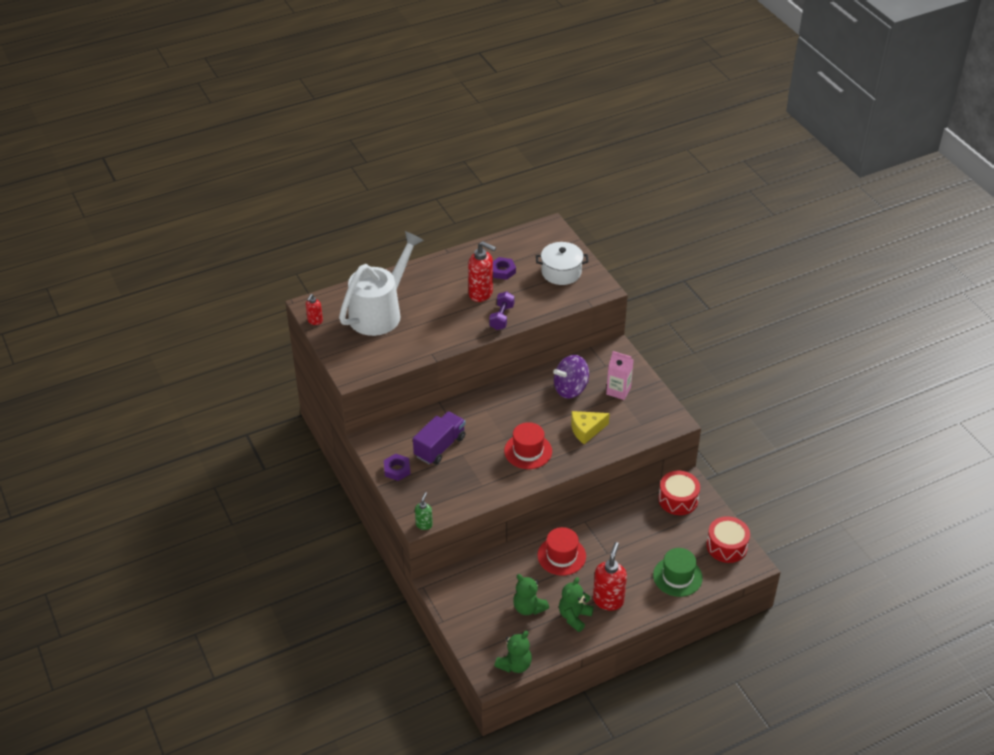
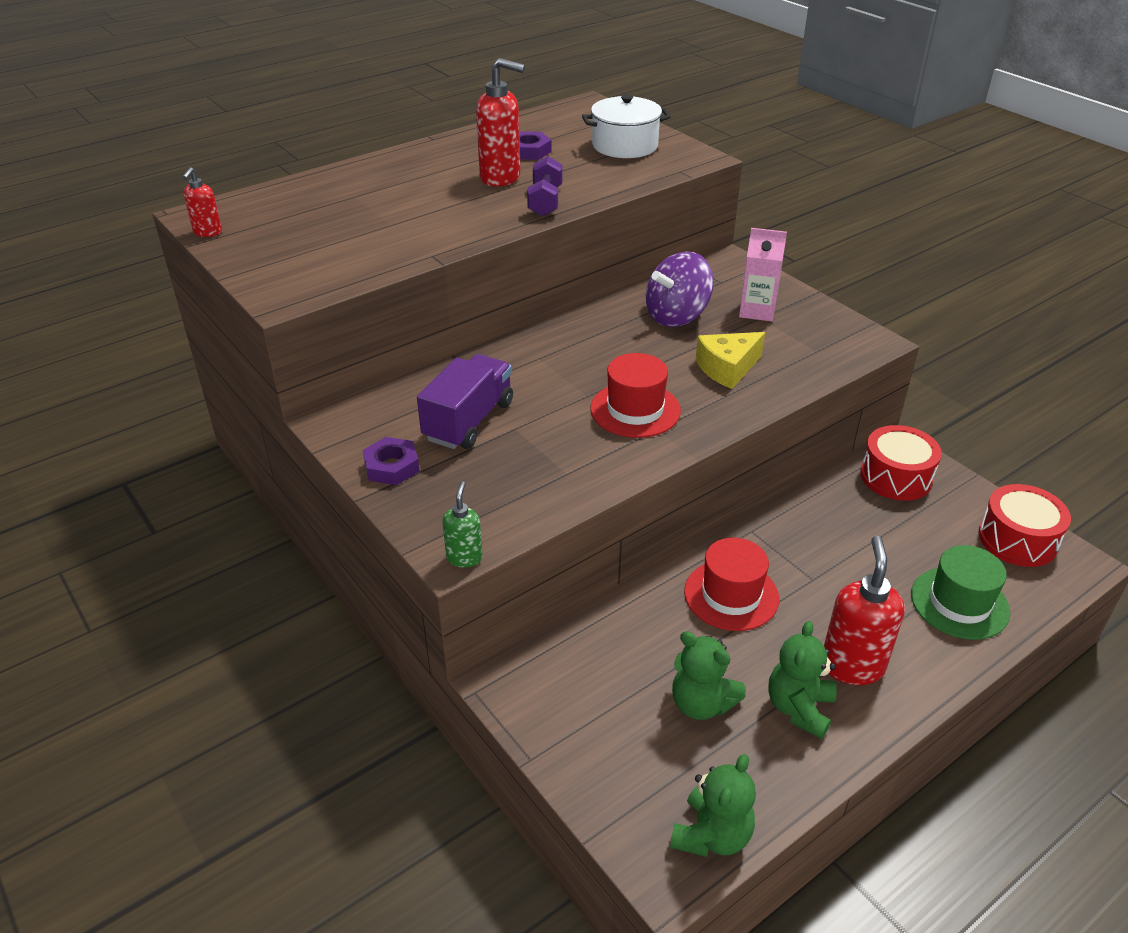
camera: 10 degrees left, 5 degrees down
(380, 312) = (327, 212): white watering can -> none

